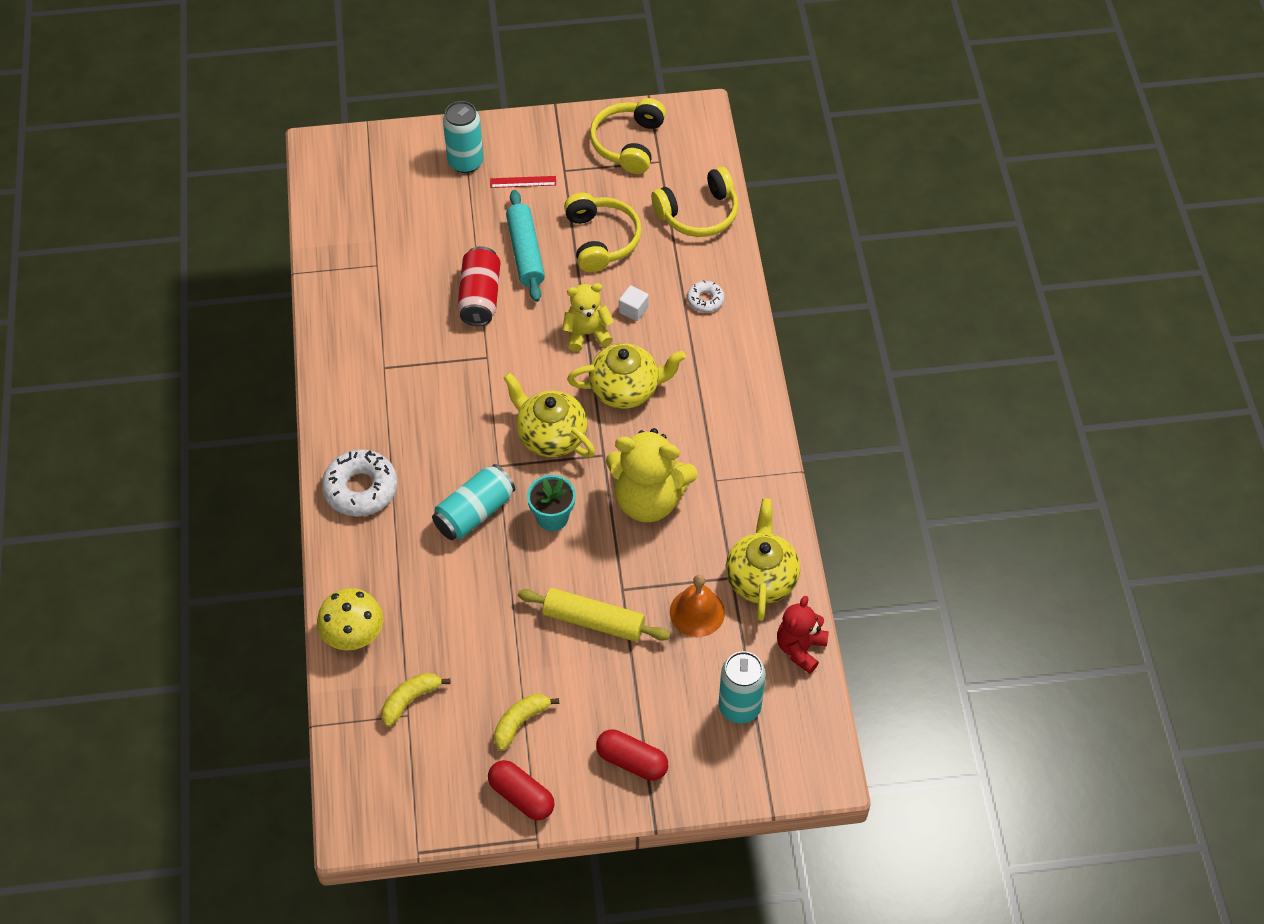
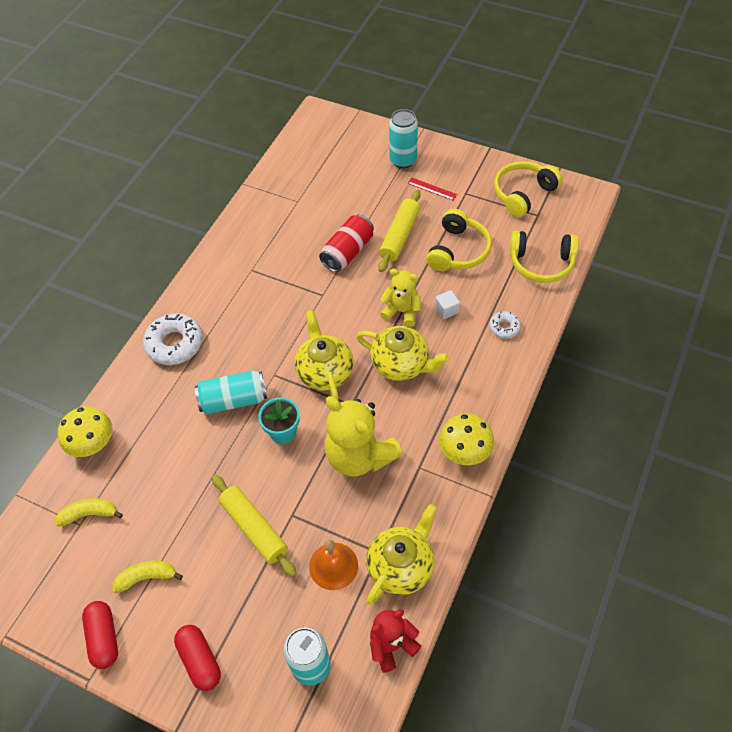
camera: 35 degrees right, 0 degrees up
(525, 252) = (399, 236): turquoise rolling pin -> yellow rolling pin
(748, 442) = (465, 451): none -> yellow mushroom

